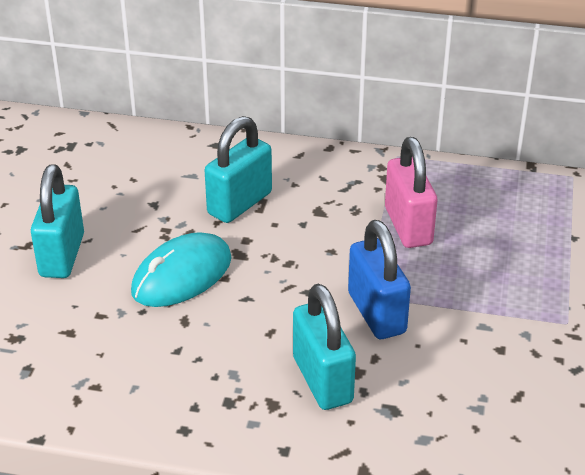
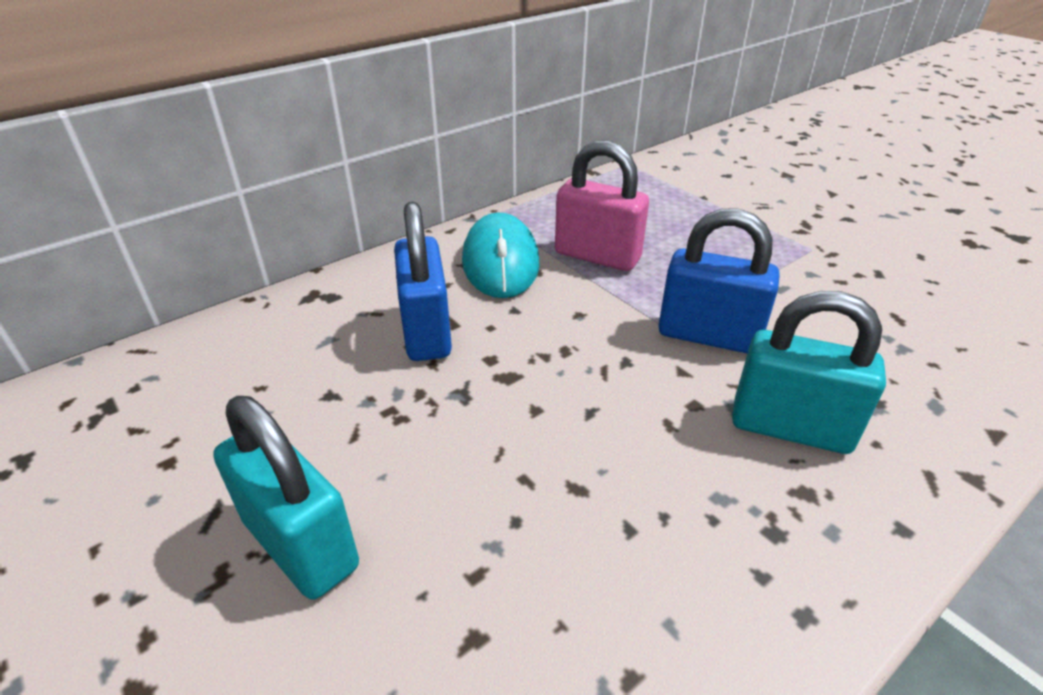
camera: 50 degrees left, 0 degrees up
(182, 275) = (491, 443): turquoise mouse -> turquoise mouse (500, 262)
(240, 203) = (426, 331): turquoise padlock -> blue padlock

